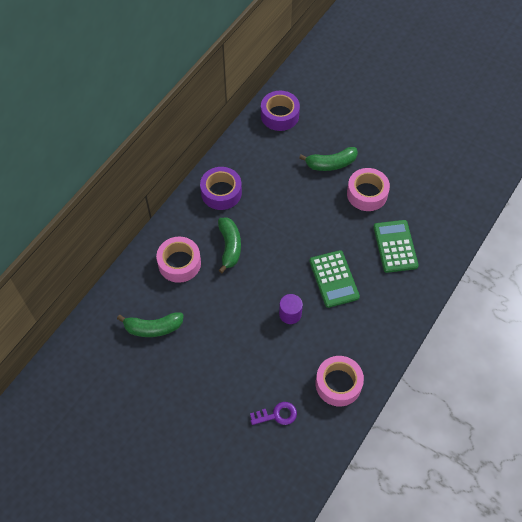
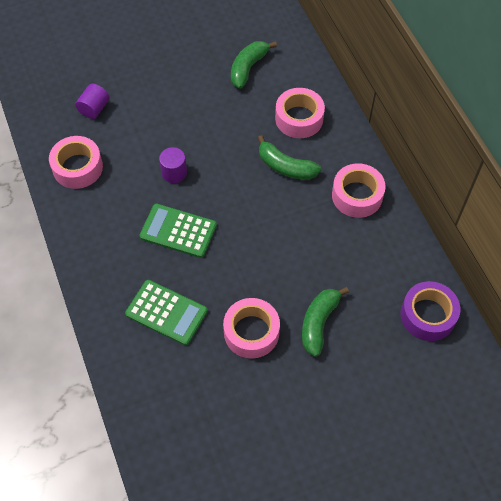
camera: 125 degrees right, 0 degrees up
(221, 192) = (357, 195): purple tape -> pink tape
(277, 415) = (94, 109): purple key -> purple cylinder

